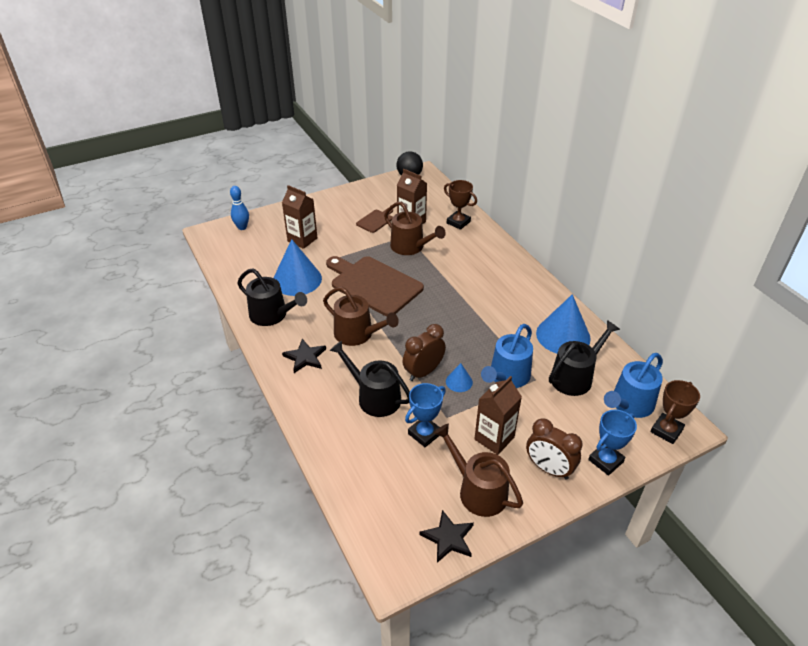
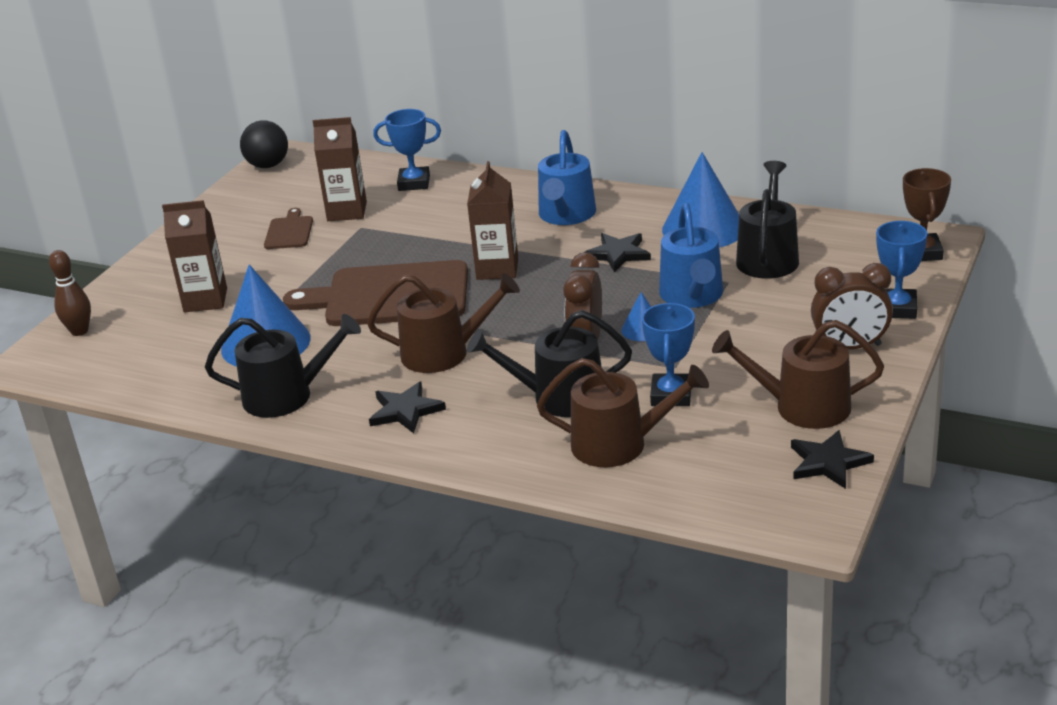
camera: 35 degrees left, 10 degrees down
(242, 227) = (79, 331): blue bowling pin -> brown bowling pin
(410, 247) = (384, 236): brown watering can -> brown watering can (618, 444)
(458, 222) = (414, 183): brown trophy -> blue trophy
(494, 438) = (756, 355): brown carton -> brown carton (497, 269)
(501, 325) = (618, 254): none -> black star
(629, 404) = (857, 250): blue watering can -> blue watering can (566, 215)

